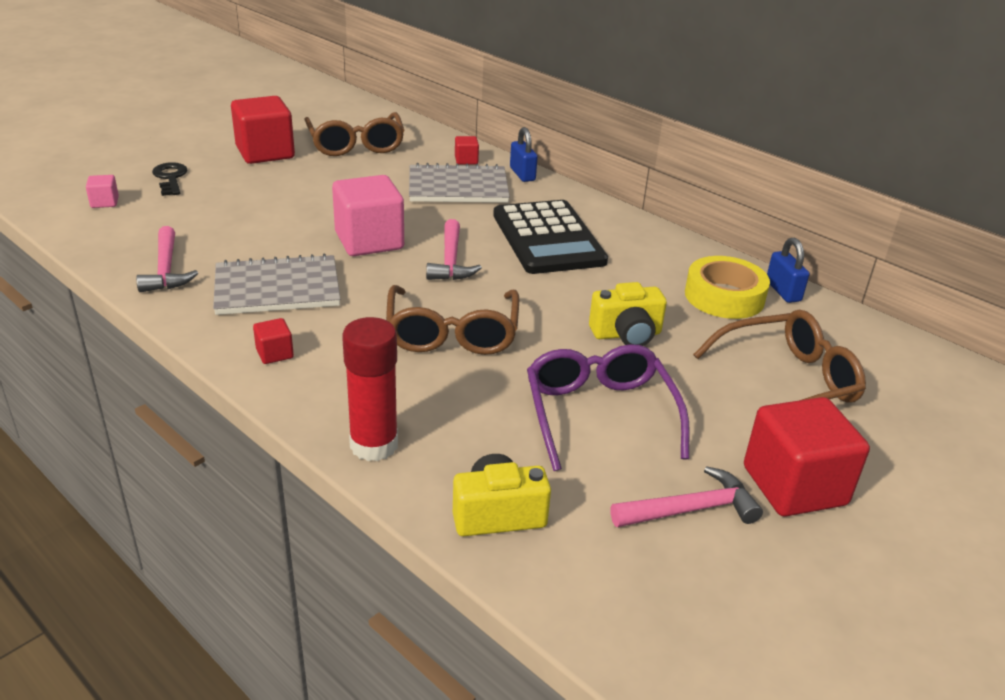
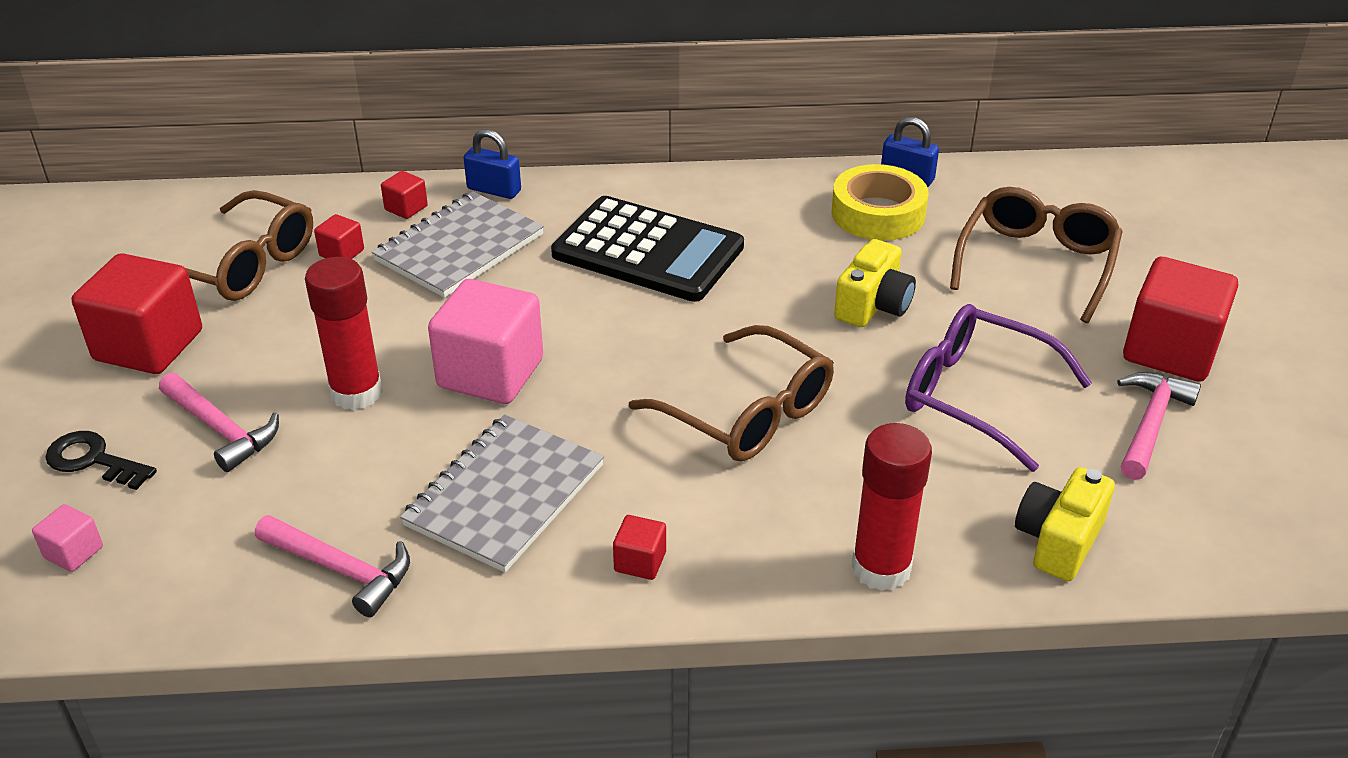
camera: 45 degrees left, 5 degrees up
(302, 214) = (356, 393): none -> red glue stick
(403, 162) = (342, 253): none -> red cube
(451, 261) = (609, 338): pink hammer -> pink hammer (221, 429)

